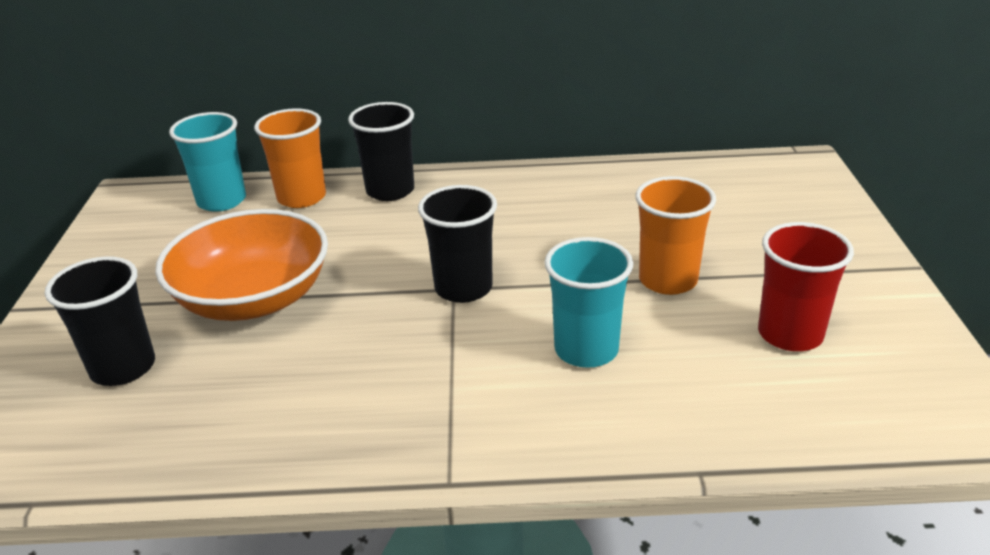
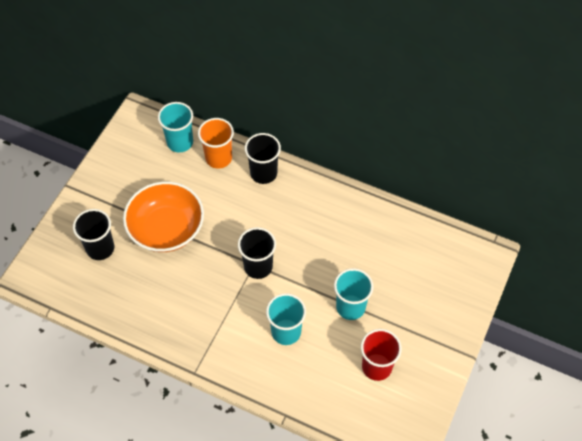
camera: 25 degrees right, 25 degrees up
(668, 280) = (350, 307): orange cup -> turquoise cup

